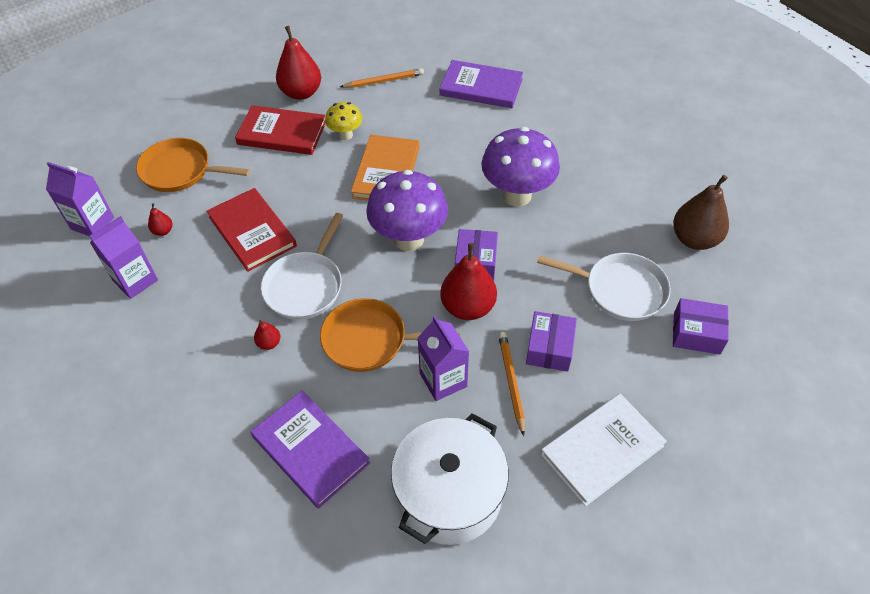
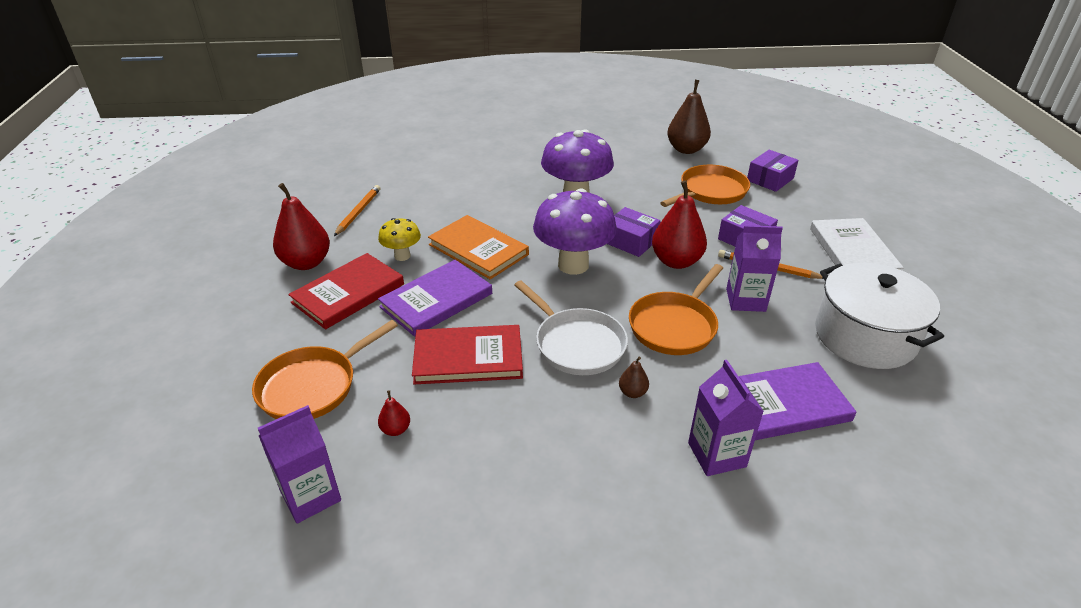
camera: 60 degrees left, 15 degrees down
(135, 280) = (452, 478): purple carton -> purple carton (716, 455)
(269, 343) = (632, 392): red pear -> brown pear
(481, 87) = (433, 170): purple book -> purple book (436, 300)
(620, 290) = (710, 192): white pan -> orange pan

